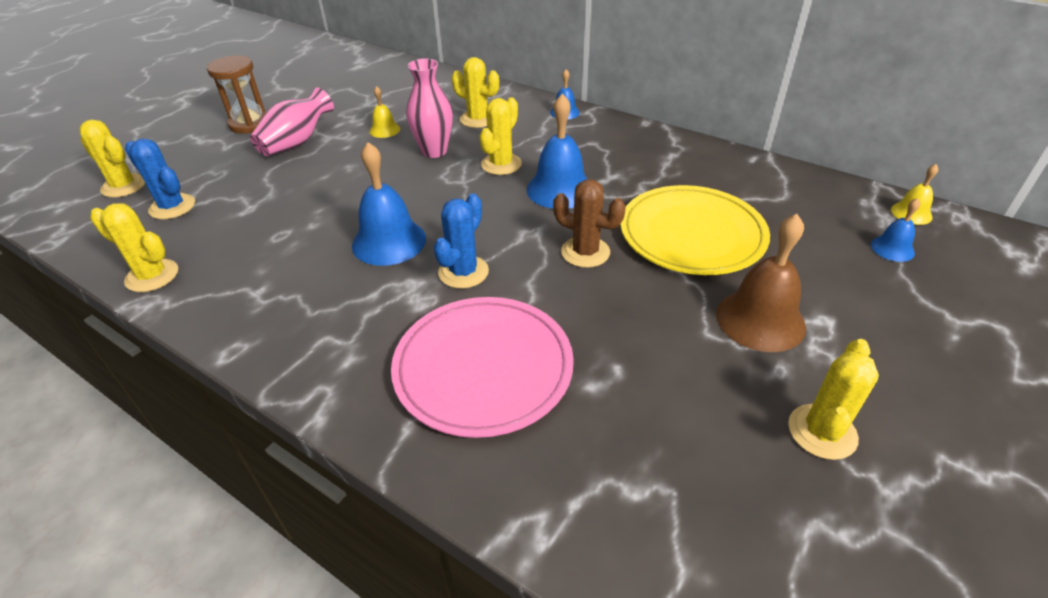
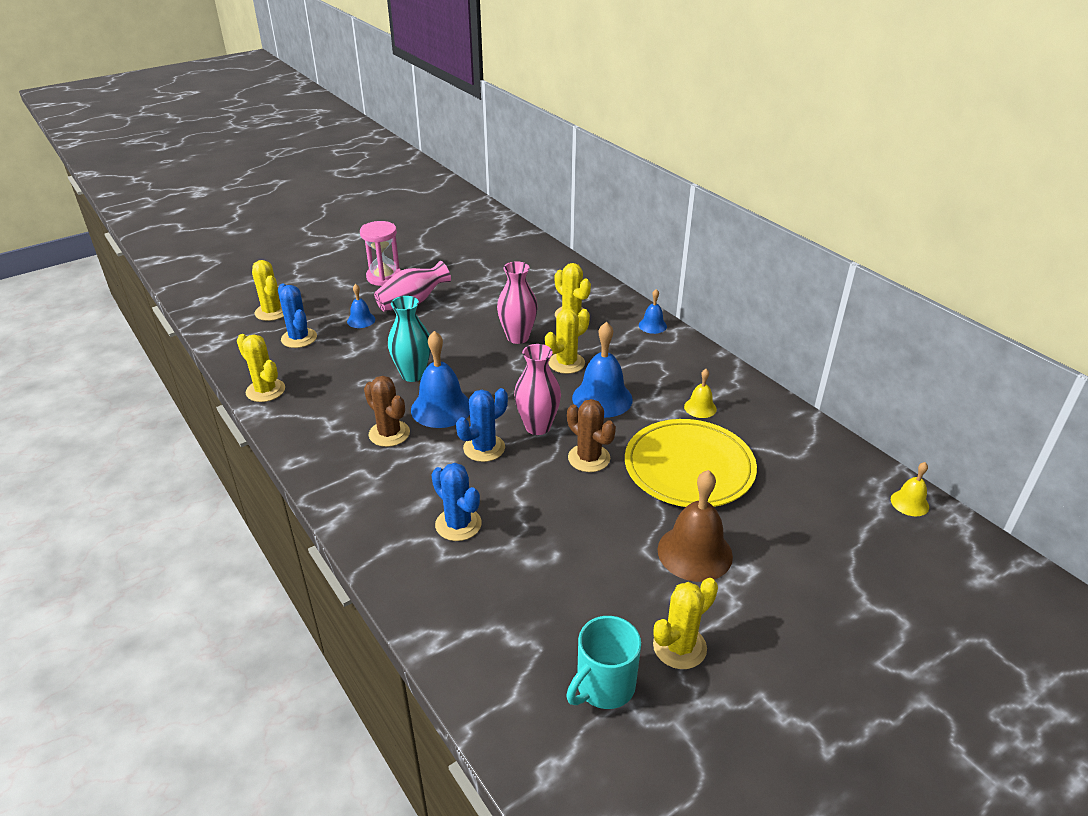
camera: 20 degrees right, 5 degrees down
(250, 124) = (384, 277): brown hourglass -> pink hourglass
(336, 214) = (413, 375): none -> turquoise vase
(340, 285) = (389, 434): none -> brown cactus
(384, 130) = (487, 307): yellow bell -> yellow bell (700, 407)
(483, 368) = (458, 524): pink plate -> blue cactus
(510, 234) = (537, 427): none -> pink vase
(778, 514) = (603, 687): none -> turquoise mug
(892, 248) = (862, 529): blue bell -> blue bell (361, 320)

